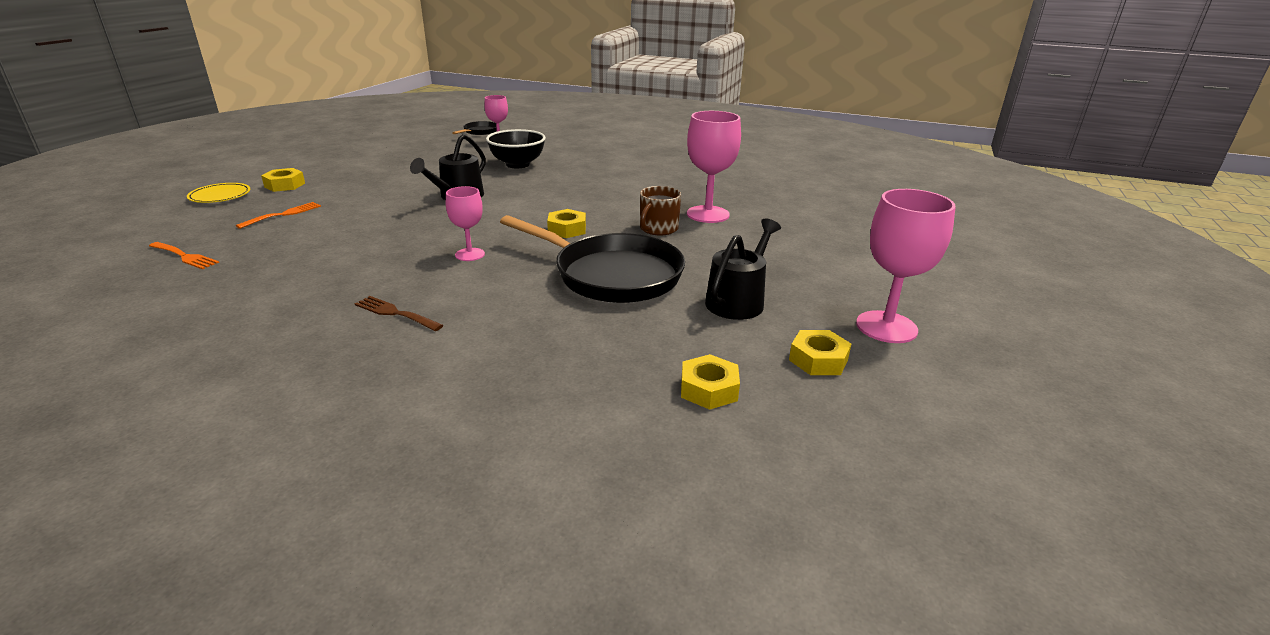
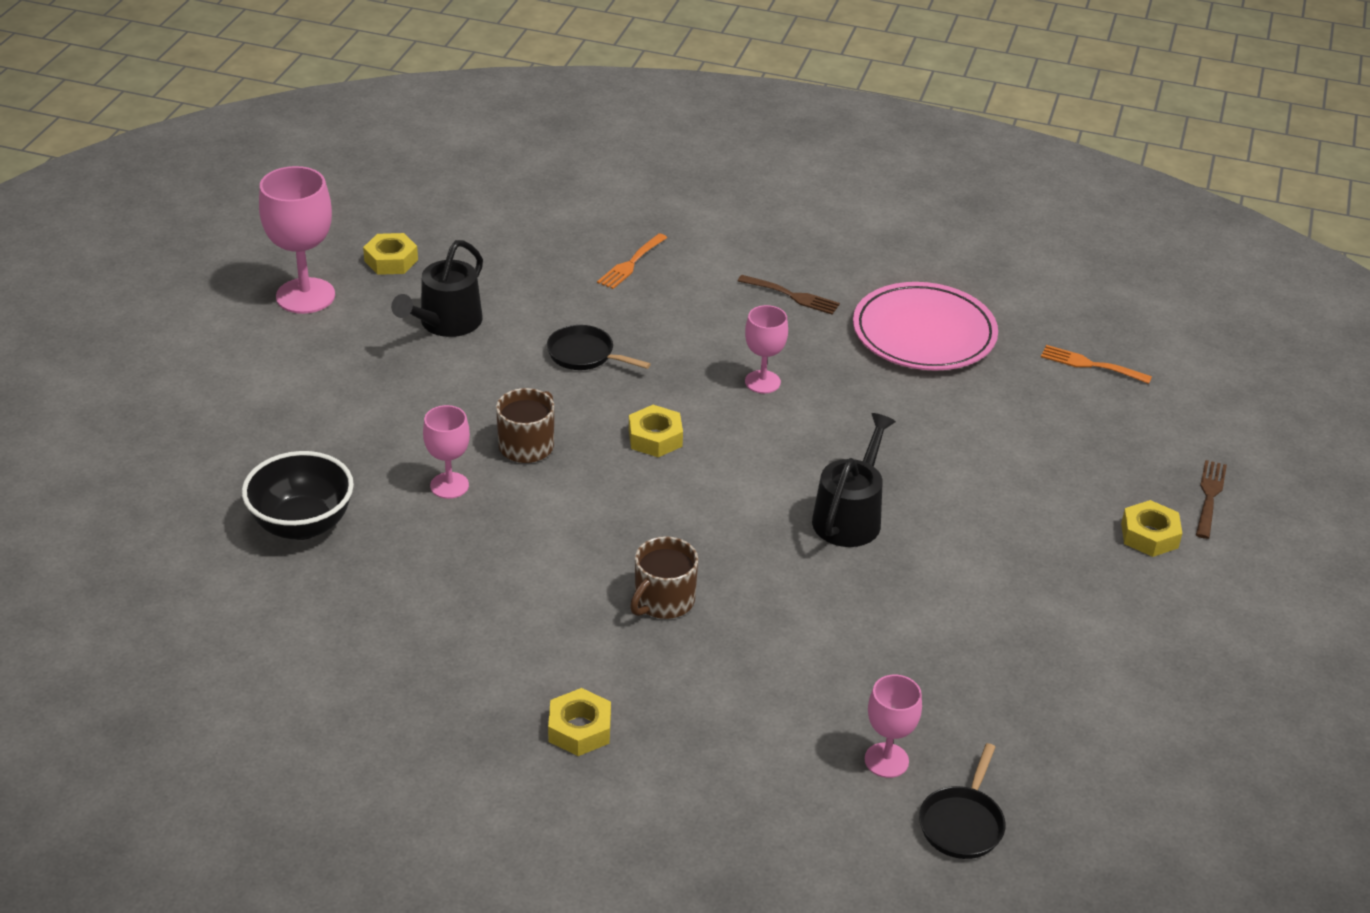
camera: 175 degrees right, 10 degrees up
(220, 196) = (1209, 496): yellow plate -> brown fork
(283, 215) = (1066, 453): orange fork -> orange fork (631, 263)
(299, 280) = (924, 333): none -> pink plate
(517, 164) = (799, 641): black bowl -> black bowl (302, 525)
(582, 176) = (663, 600): none -> brown mug
(611, 275) = (584, 355): black pan -> black pan, size x0.46
(708, 214) = (449, 485): pink goblet -> pink goblet, size x0.59
(709, 389) = (493, 233): yellow nut -> yellow nut (579, 729)

